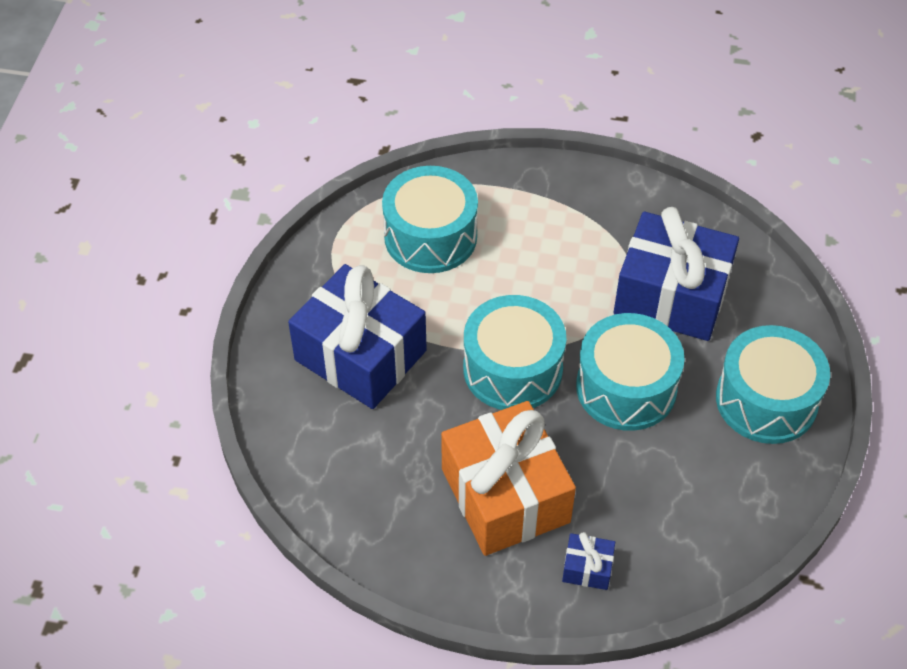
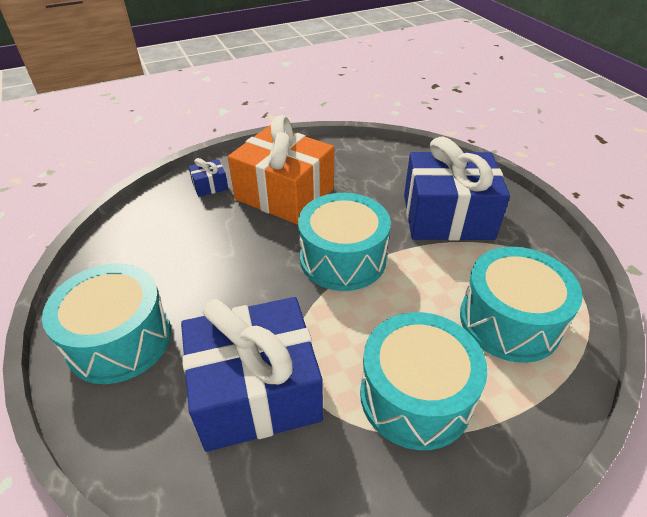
camera: 145 degrees right, 10 degrees down
(626, 387) = (248, 289): turquoise drum -> turquoise drum (415, 396)

